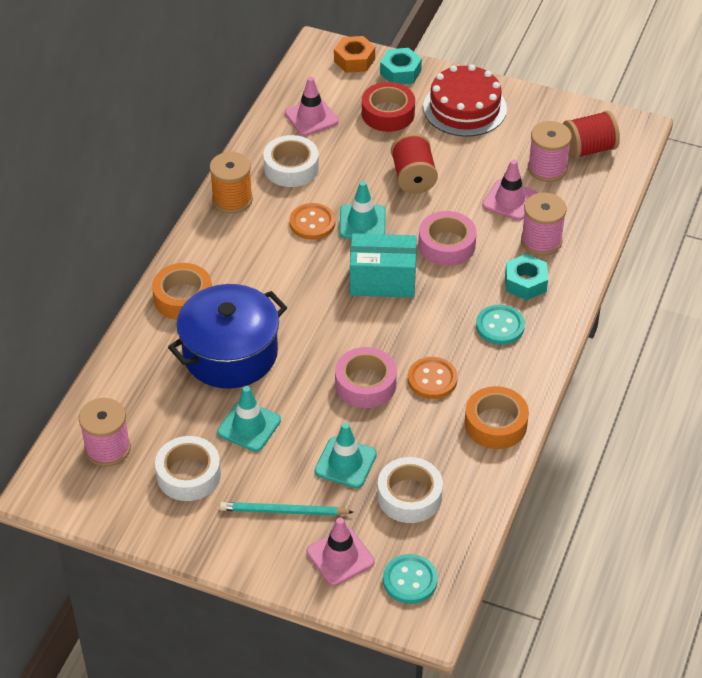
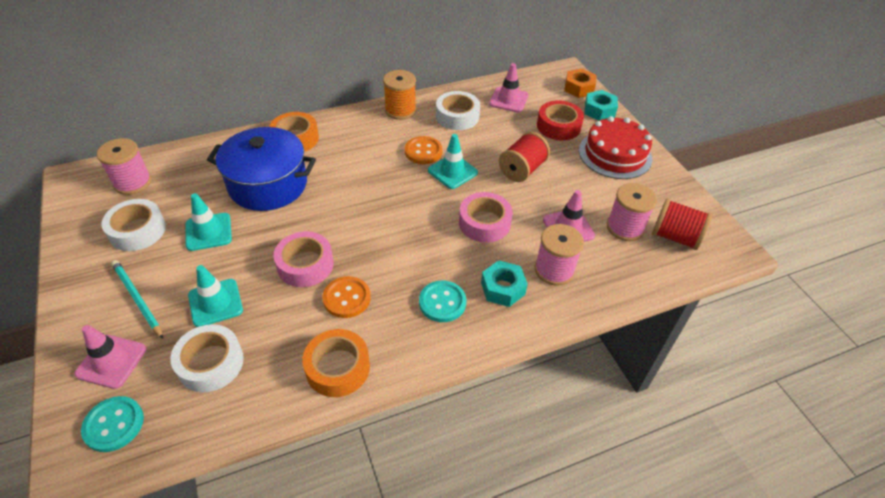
camera: 45 degrees right, 0 degrees up
(382, 280) = (412, 213): turquoise box -> none

